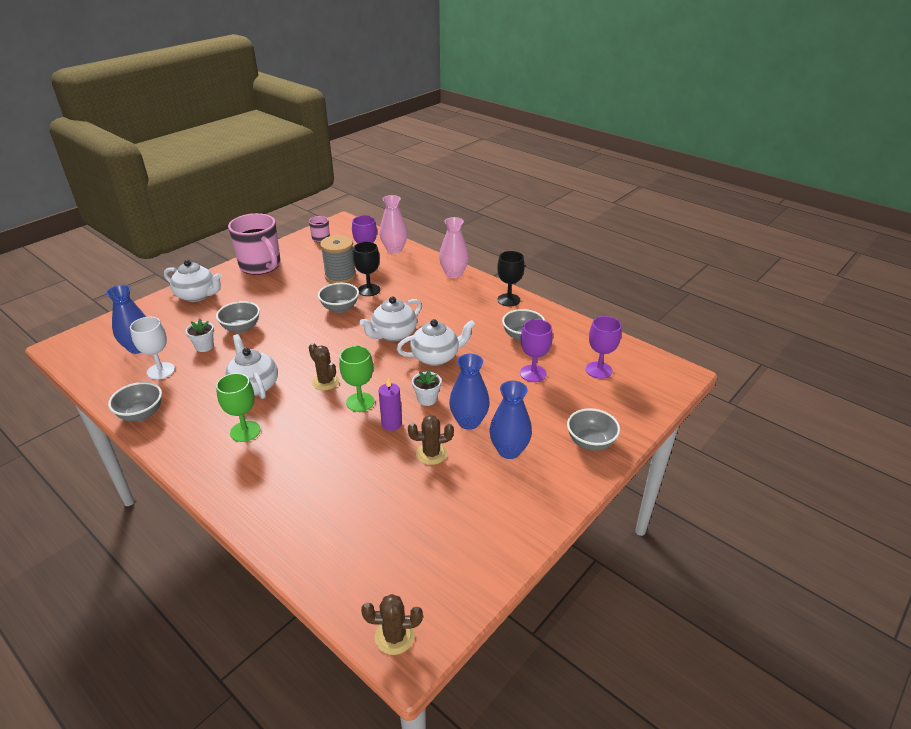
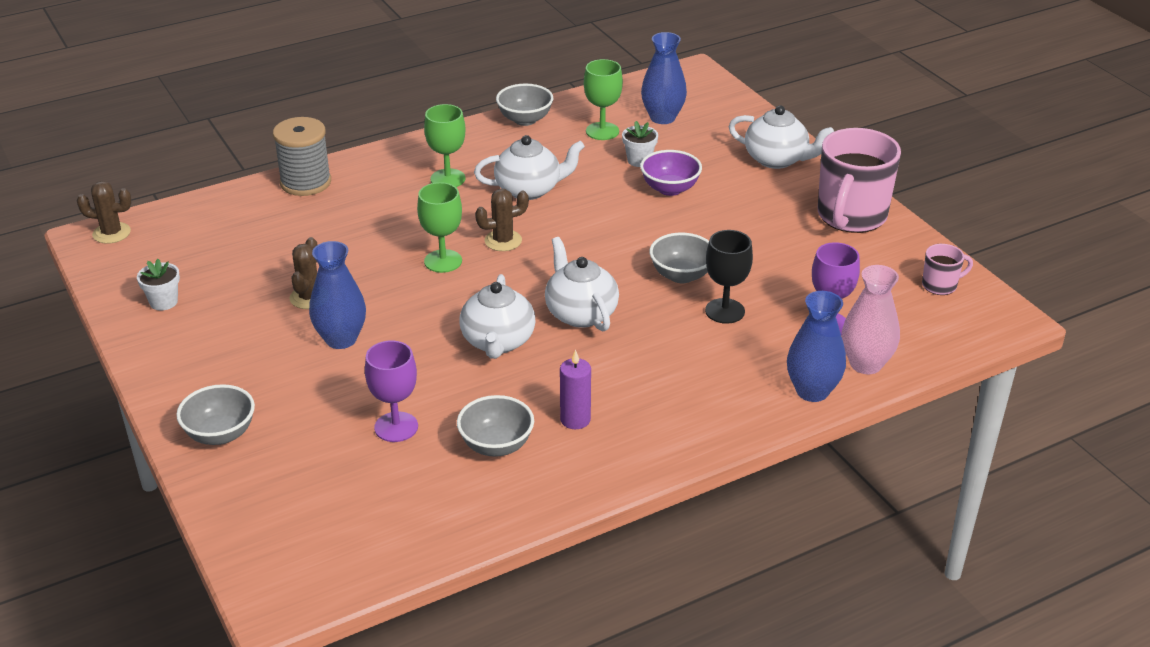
camera: 110 degrees right, 0 degrees up
(161, 371) = (602, 131): white goblet -> green goblet
(197, 295) = (777, 159): white teapot -> white teapot turned 105 degrees counterclockwise
(241, 328) = (670, 189): grey bowl -> purple bowl
(261, 266) = (851, 216): pink mug -> pink mug turned 45 degrees counterclockwise
(340, 276) = (785, 289): grey spool -> grey spool (305, 182)
(391, 424) = (384, 278): purple candle -> purple candle (575, 419)
(394, 636) = (111, 233): brown cactus -> brown cactus turned 75 degrees clockwise
(427, 399) = (410, 314): white flower pot -> white flower pot (163, 302)
(454, 274) = (741, 418): pink vase -> none
(508, 300) = (616, 463): black goblet -> none
(509, 450) = (265, 358): blue vase -> blue vase (812, 391)
(598, 370) = (355, 503): purple goblet -> none

